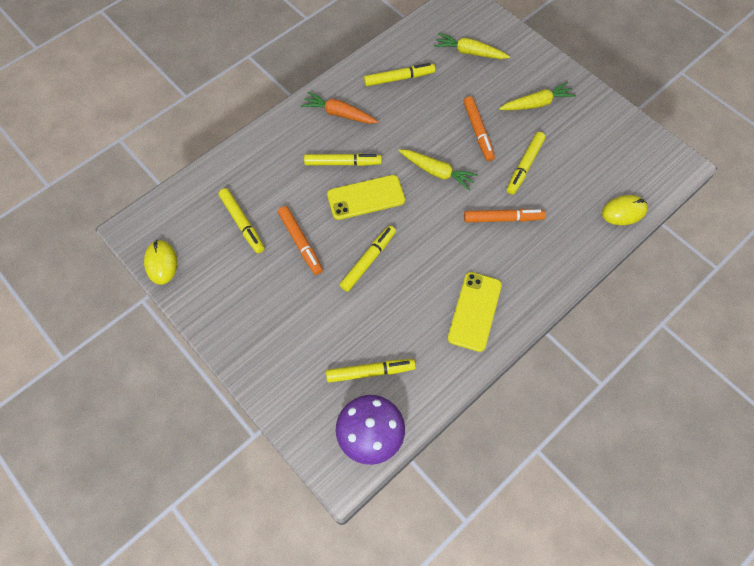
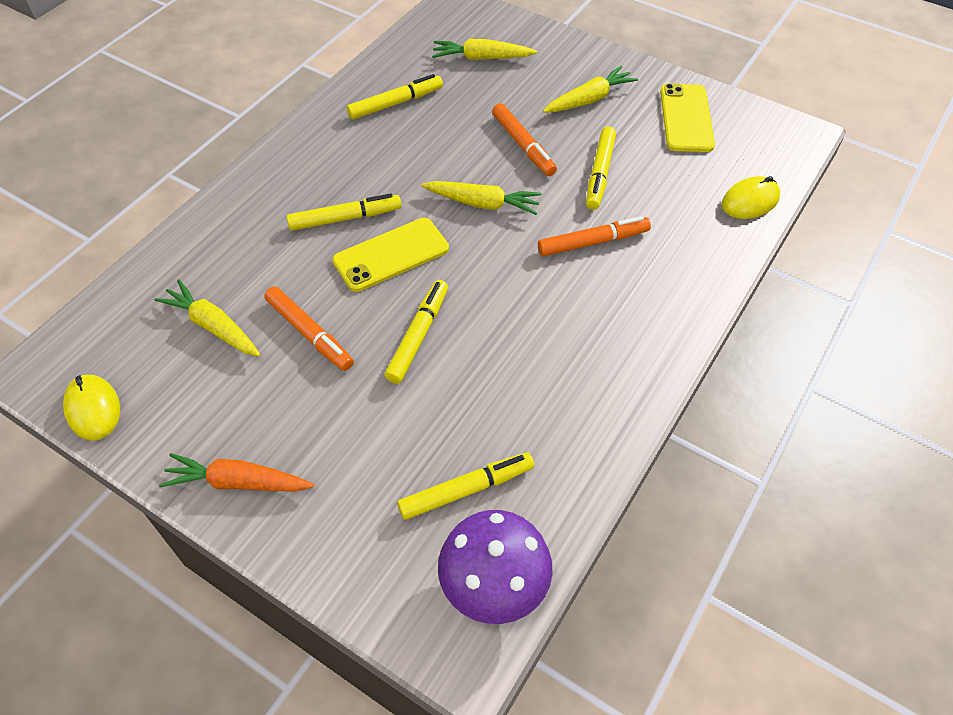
camera: 15 degrees left, 10 degrees down
(242, 223) = (213, 326): yellow marker -> yellow carrot
(339, 114) = (323, 159): orange carrot -> orange carrot (238, 482)
(474, 311) = (594, 369): yellow phone -> yellow phone (686, 118)

